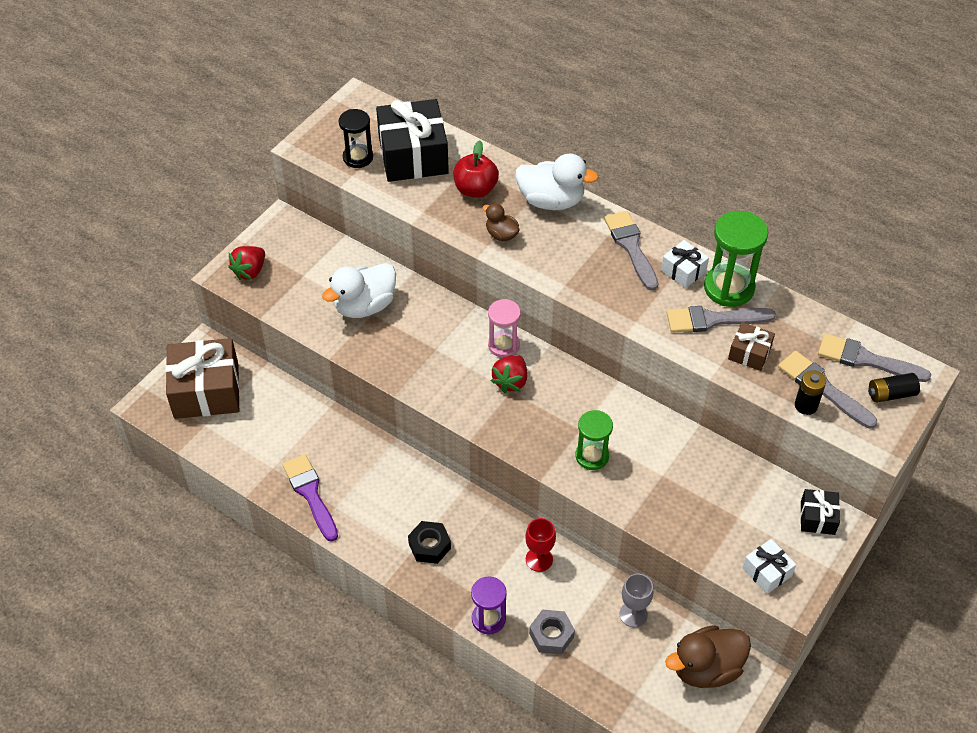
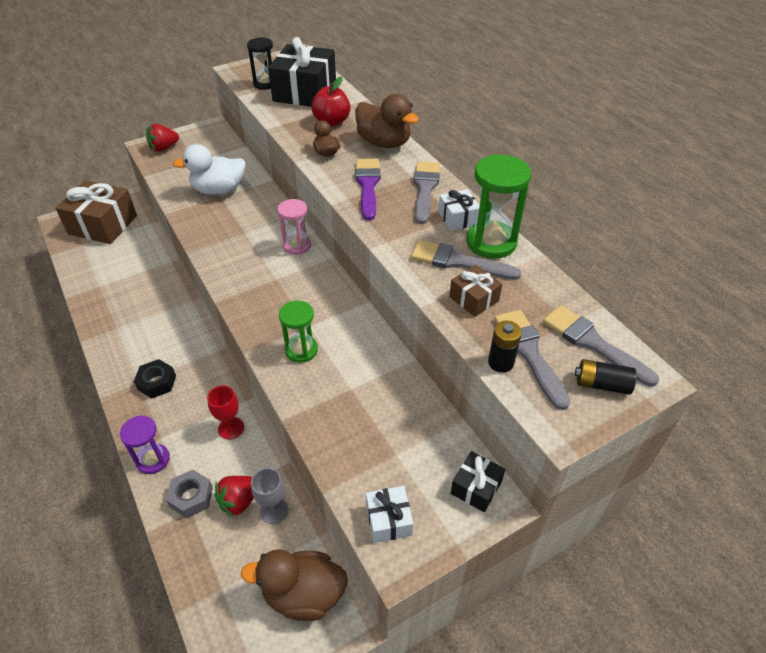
camera: 25 degrees right, 5 degrees down
(310, 494) = (107, 313): purple brush -> purple brush (368, 186)
(510, 381) = (281, 272): red strawberry -> red strawberry (239, 501)
(551, 201) = (384, 143): white duck -> brown duck

